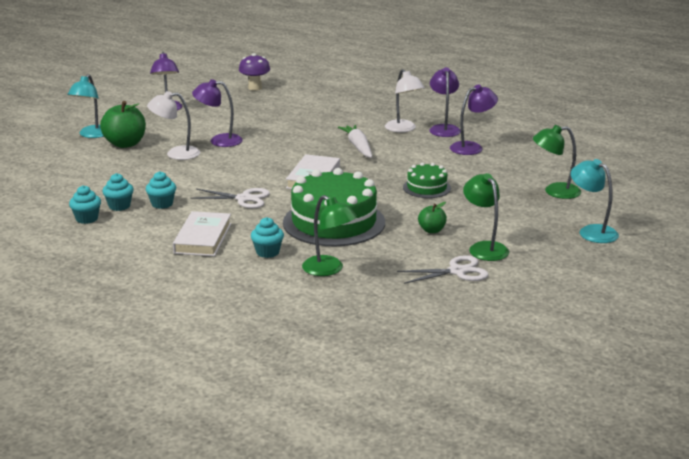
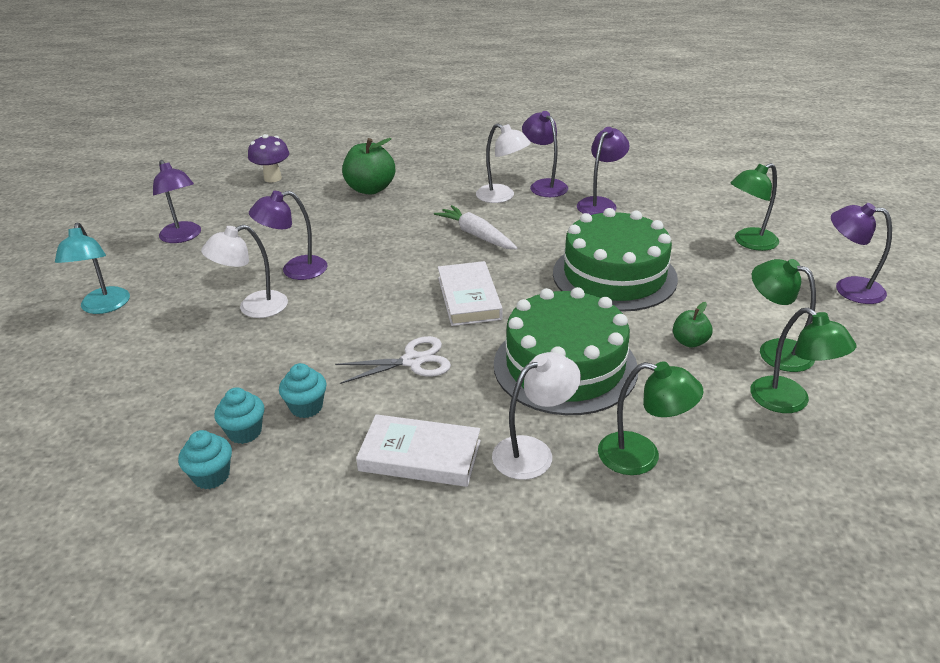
camera: 25 degrees left, 10 degrees up
(125, 144) = (166, 310): green apple -> green apple (370, 189)
(203, 238) = (420, 456): white book -> white book turned 60 degrees counterclockwise
(267, 252) = (533, 452): turquoise cupcake -> white lamp
(426, 188) = (614, 275): green cake -> green cake, size x1.99
(457, 271) = (789, 402): white scissors -> green lamp
(591, 231) = (849, 288): turquoise lamp -> purple lamp

